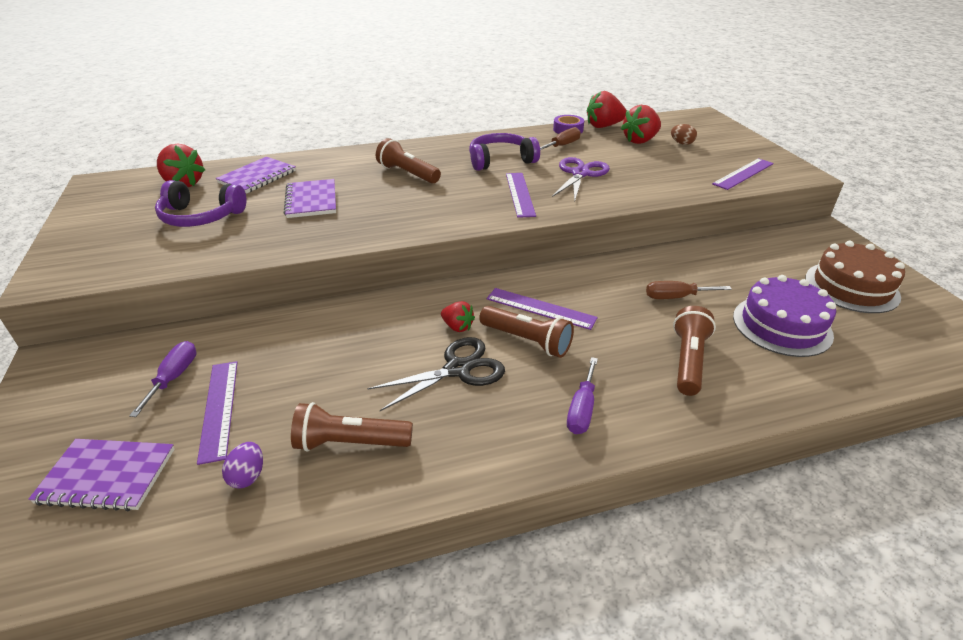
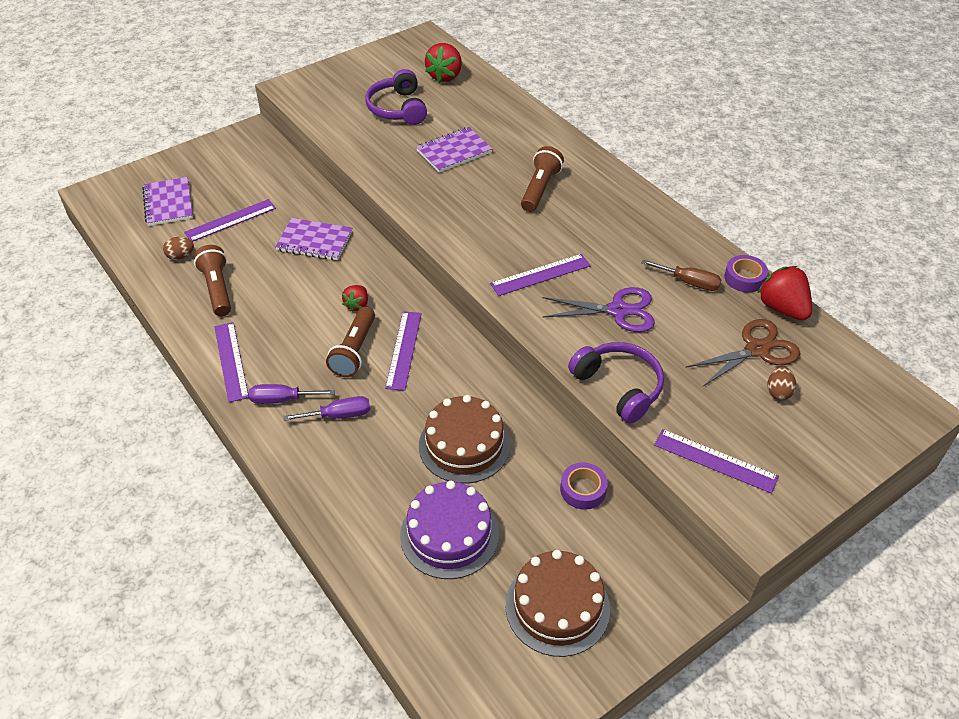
camera: 70 degrees right, 10 degrees up
(174, 378) = (252, 188): purple screwdriver -> purple screwdriver (339, 415)
(248, 476) = (181, 256): purple egg -> brown egg
(257, 177) = (479, 107): purple notebook -> purple notebook (314, 241)
(457, 369) = (305, 319): black scissors -> none
(497, 448) = (231, 361): none -> purple ruler
(500, 160) = (613, 243): purple headphones -> purple headphones (619, 386)
(640, 141) = (756, 349): red strawberry -> brown scissors
(676, 297) = (464, 445): brown screwdriver -> brown cake
(688, 361) = (365, 462): brown flashlight -> none
(732, 252) = (583, 490): none -> purple tape

